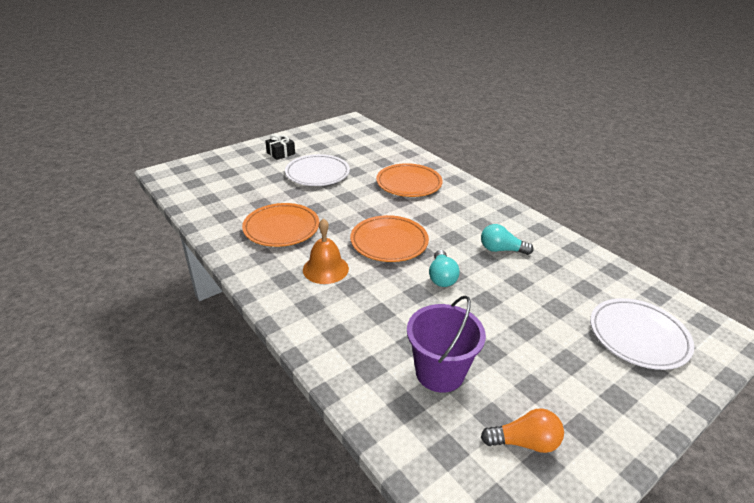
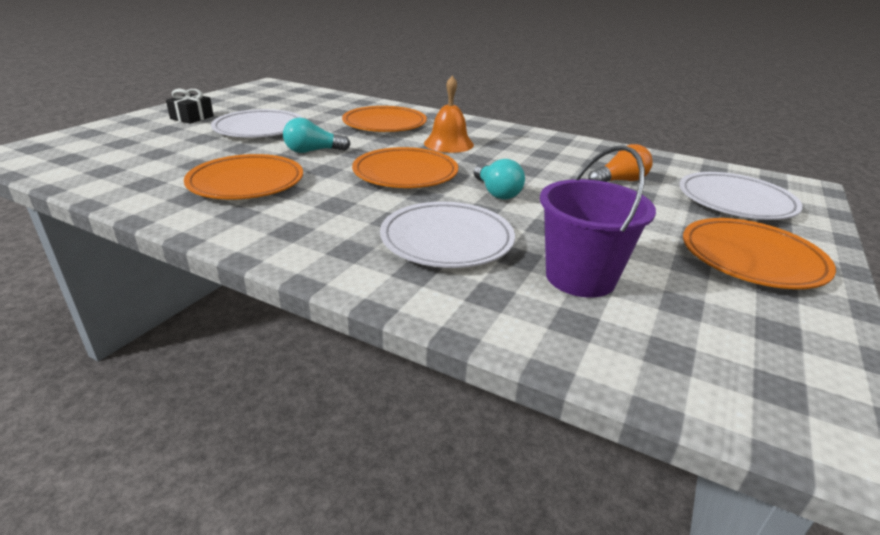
camera: 25 degrees left, 5 degrees down
(325, 269) = (343, 210): orange bell -> orange bell (448, 144)
(374, 313) = (447, 240): none -> white plate
(501, 250) = (538, 160): turquoise light bulb -> turquoise light bulb (313, 151)
(524, 442) = (738, 317): orange light bulb -> orange light bulb (620, 181)
(590, 397) = (751, 258): none -> orange plate

